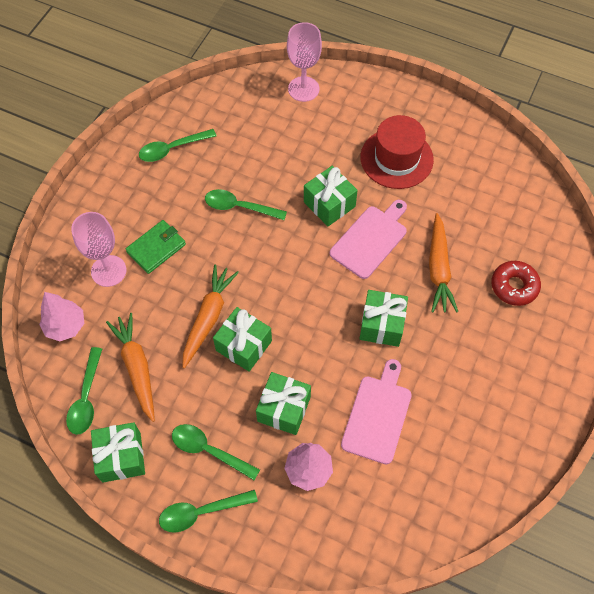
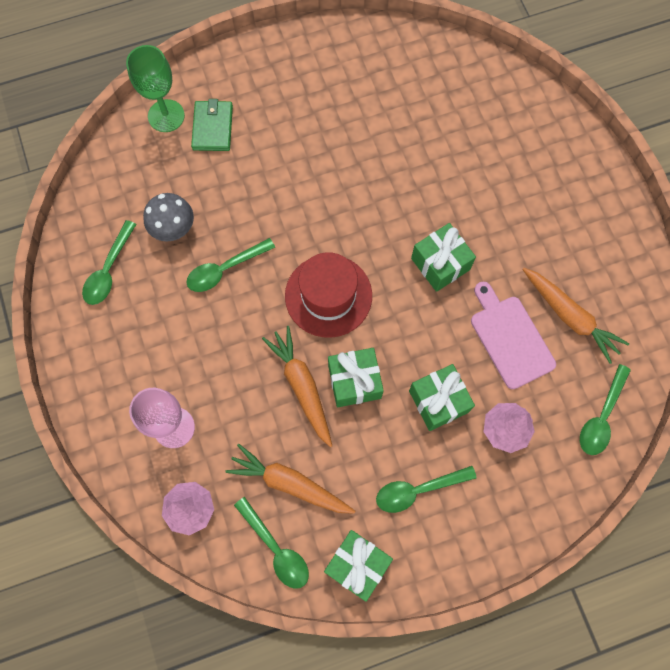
camera: 45 degrees left, 10 degrees up
(156, 248) = (193, 369): green wallet -> green wallet (212, 127)
(202, 512) = (463, 541): green spoon -> green spoon (601, 416)
(236, 157) = (173, 228): none -> grey mushroom
(303, 89) = (166, 116): pink goblet -> green goblet
(329, 204) = (296, 200): green gift -> none
(370, 239) = (359, 201): pink cutting board -> none
(396, 158) = (309, 113): red hat -> red hat (328, 295)
(438, 268) = (435, 178): orange carrot -> orange carrot (569, 316)
(514, 286) = (503, 142): red donut -> none

